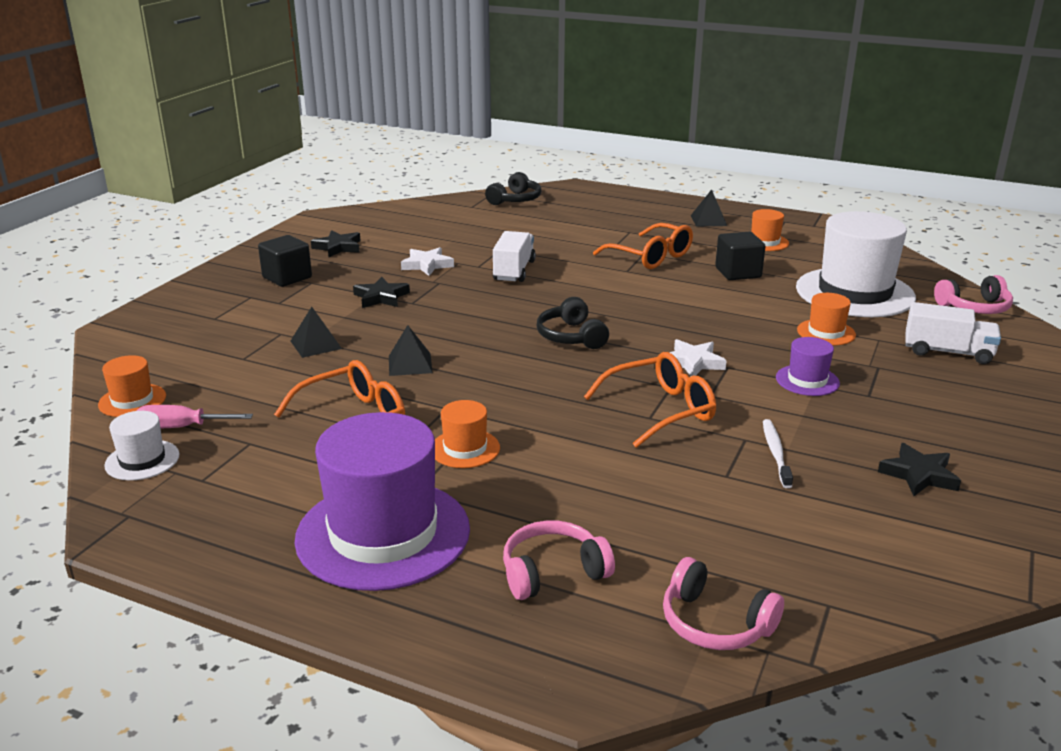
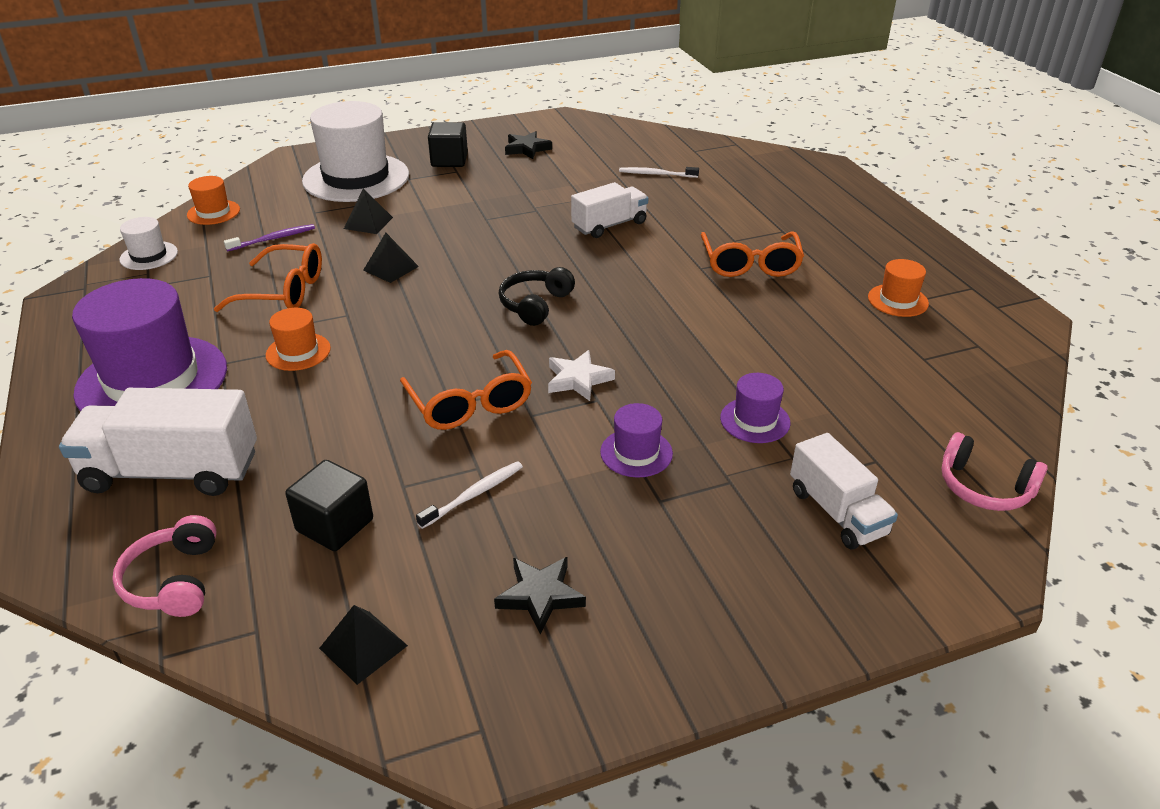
camera: 45 degrees right, 10 degrees up
(181, 427) = (201, 244): pink screwdriver -> none
(250, 391) = (273, 239): none -> purple toothbrush
(381, 297) = (475, 204): black star -> none
(427, 265) = (557, 191): white star -> none
(477, 229) = (656, 174): none -> white toothbrush
(515, 200) = (744, 158): black headphones -> none
(553, 572) = (172, 472): pink headphones -> white truck
(660, 410) = (470, 403): orange glasses -> orange glasses turned 45 degrees clockwise
(708, 220) = (887, 252): black pyramid -> black pyramid (363, 647)
(738, 273) = (799, 318): black cube -> black cube (335, 525)
(826, 332) = (755, 420): orange hat -> purple hat
(854, 293) = (877, 398): white hat -> white hat (356, 178)

